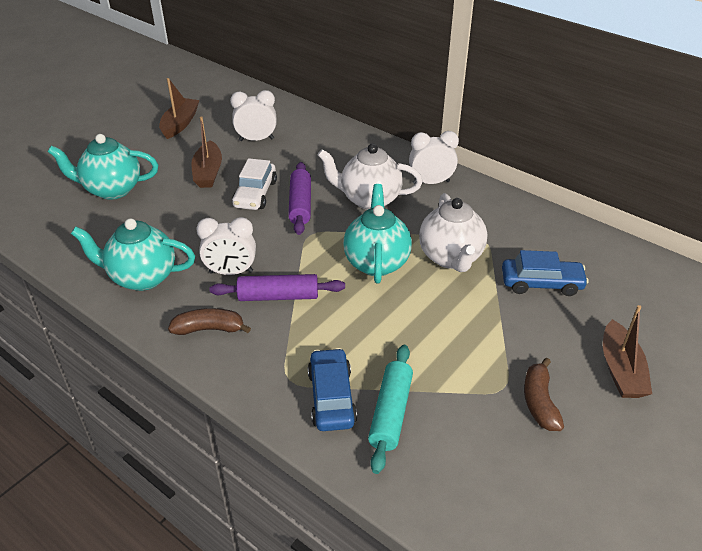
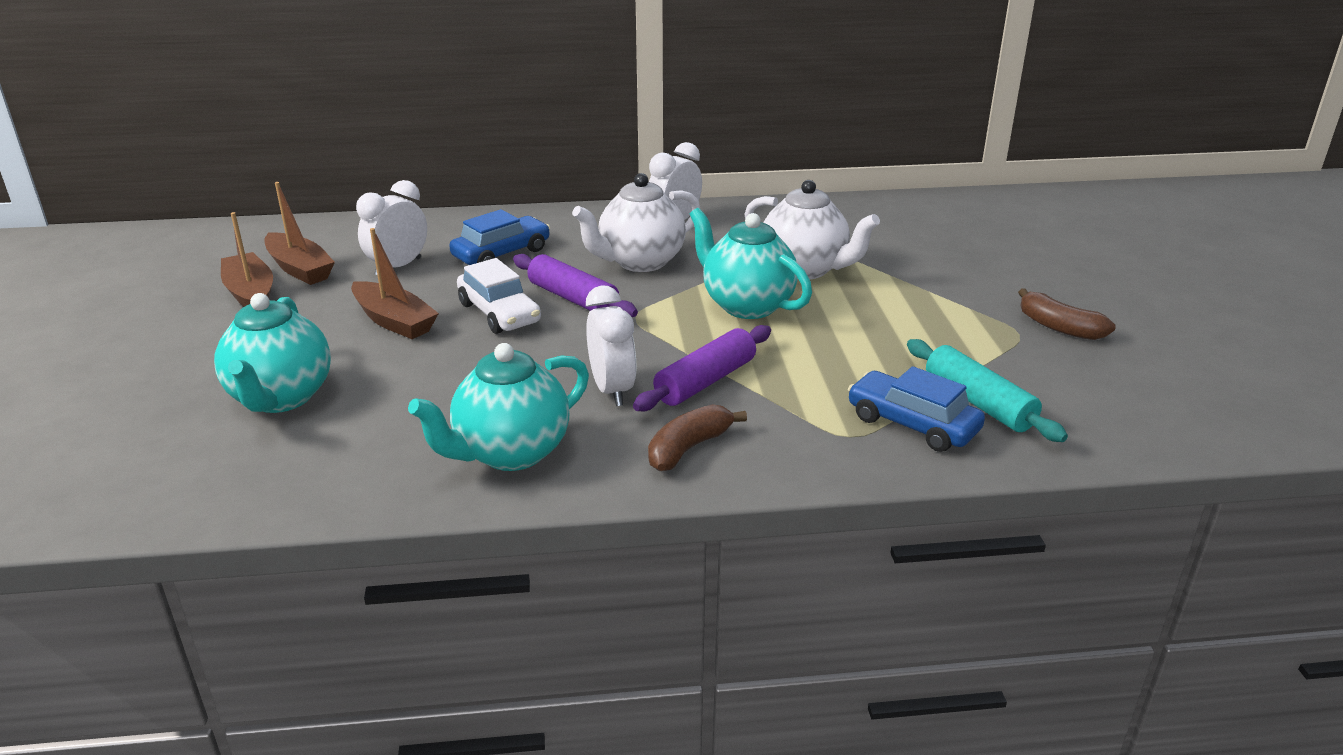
camera: 45 degrees left, 10 degrees down
(112, 190) = (281, 398): turquoise teapot -> turquoise teapot turned 45 degrees counterclockwise
(231, 272) = (612, 390): white clock -> white clock turned 60 degrees counterclockwise
(541, 283) = (909, 251): blue car -> blue car (501, 253)
(620, 370) = (1066, 276): brown boat -> brown boat (299, 269)

